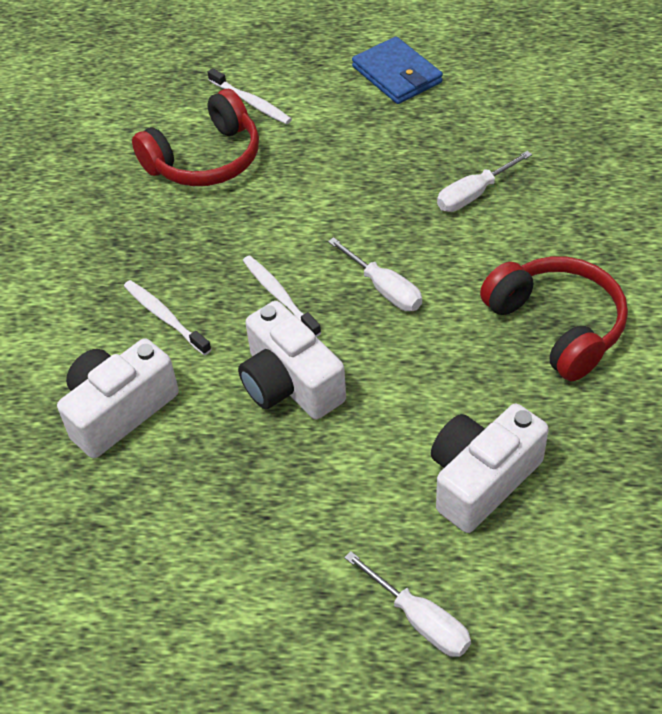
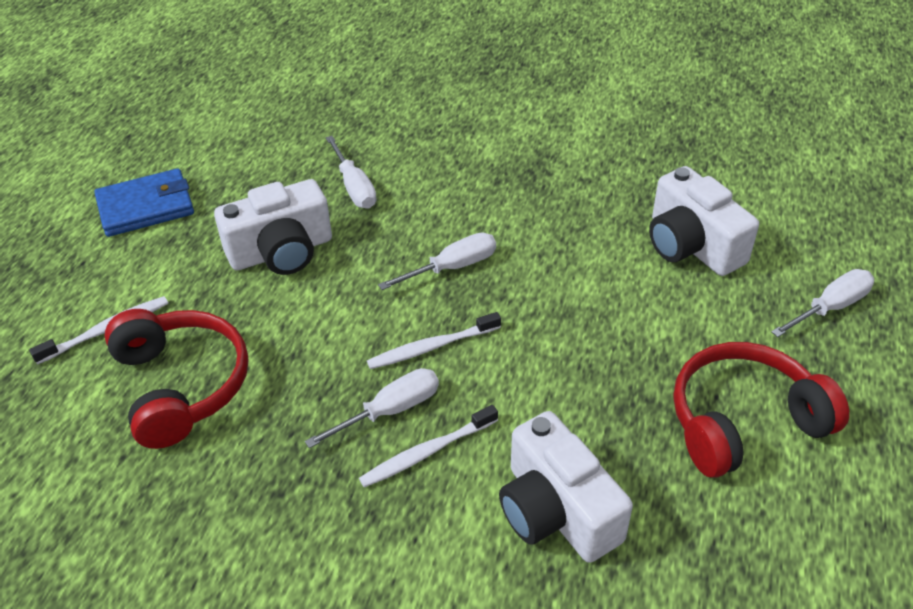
camera: 80 degrees left, 5 degrees down
(203, 285) = (390, 411): none -> white screwdriver
(290, 383) = (554, 355): white camera -> white camera (281, 251)
(557, 325) = (535, 170): red headphones -> red headphones (743, 421)

